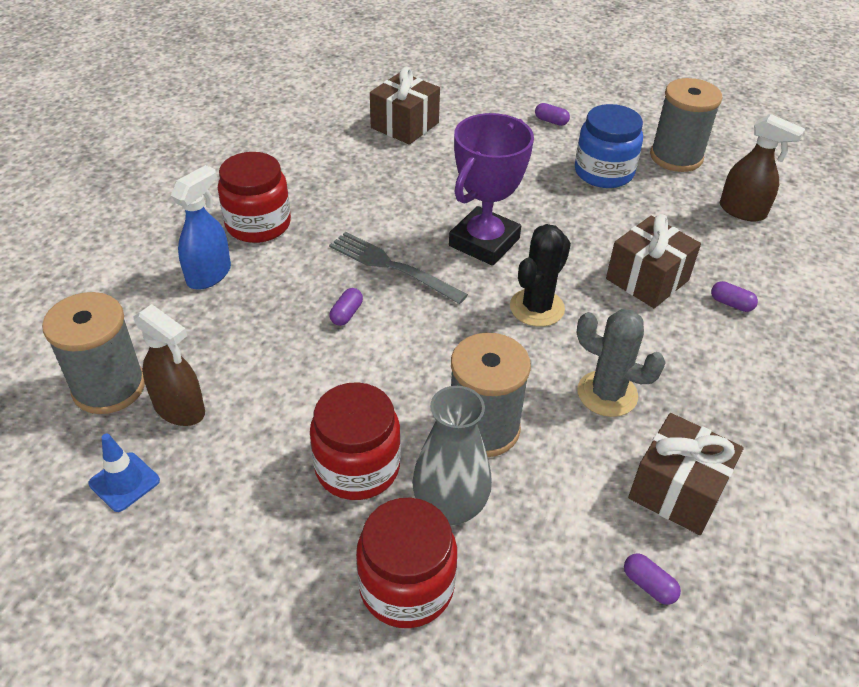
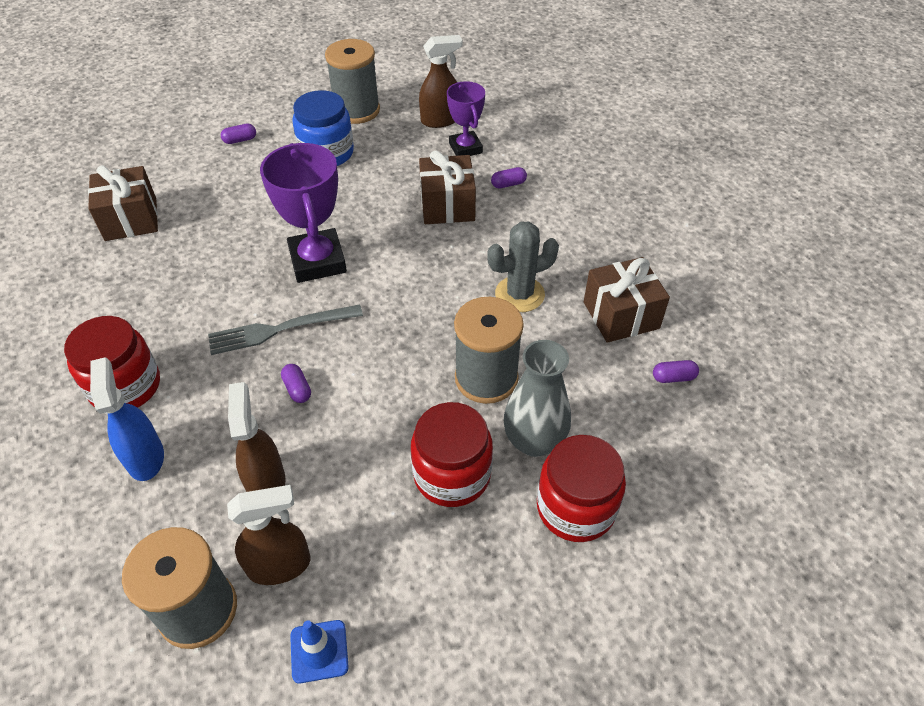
camera: 50 degrees left, 5 degrees up
(245, 353) = (266, 482): none -> brown spray bottle
(537, 308) = (411, 277): black cactus -> none
(733, 248) = (465, 148): none -> purple trophy

